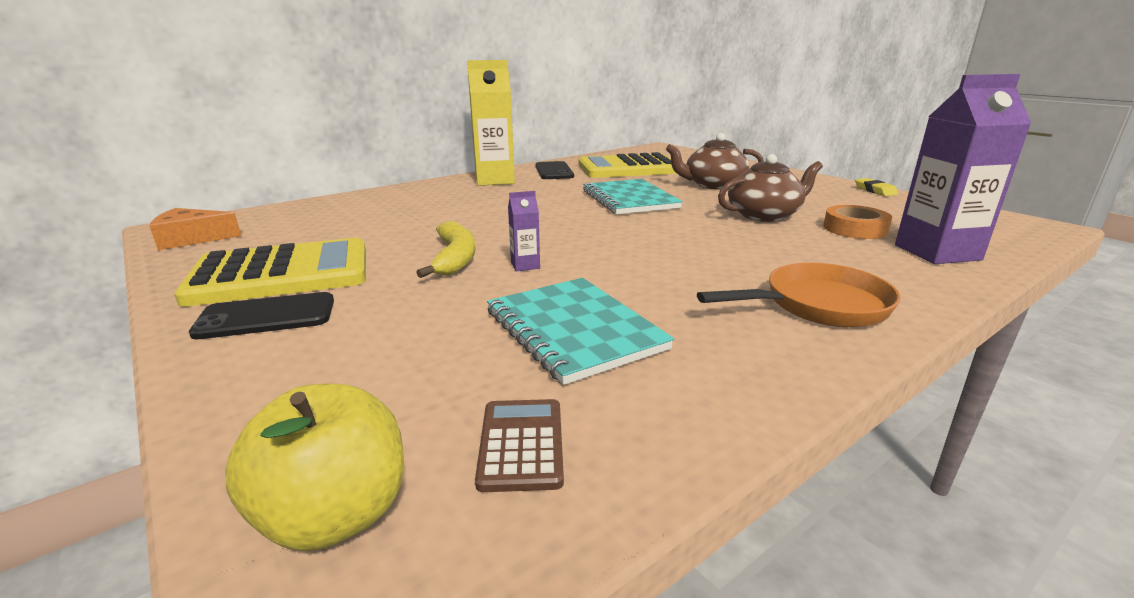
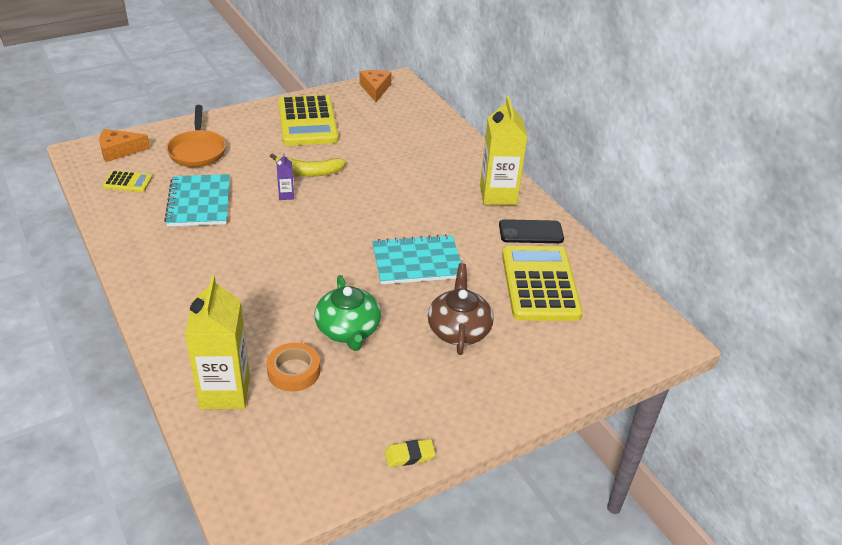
camera: 95 degrees right, 15 degrees up
(266, 317) = (257, 124): black phone -> none
(335, 515) = (119, 151): yellow apple -> orange cheese
(521, 444) = (128, 182): brown calculator -> yellow calculator
(573, 330) = (199, 202): turquoise notebook -> turquoise notebook turned 75 degrees counterclockwise
(764, 215) = (348, 330): brown teapot -> green teapot
(818, 306) = (179, 290): orange pan -> orange pan (197, 151)
(937, 252) = (225, 392): purple carton -> yellow carton

